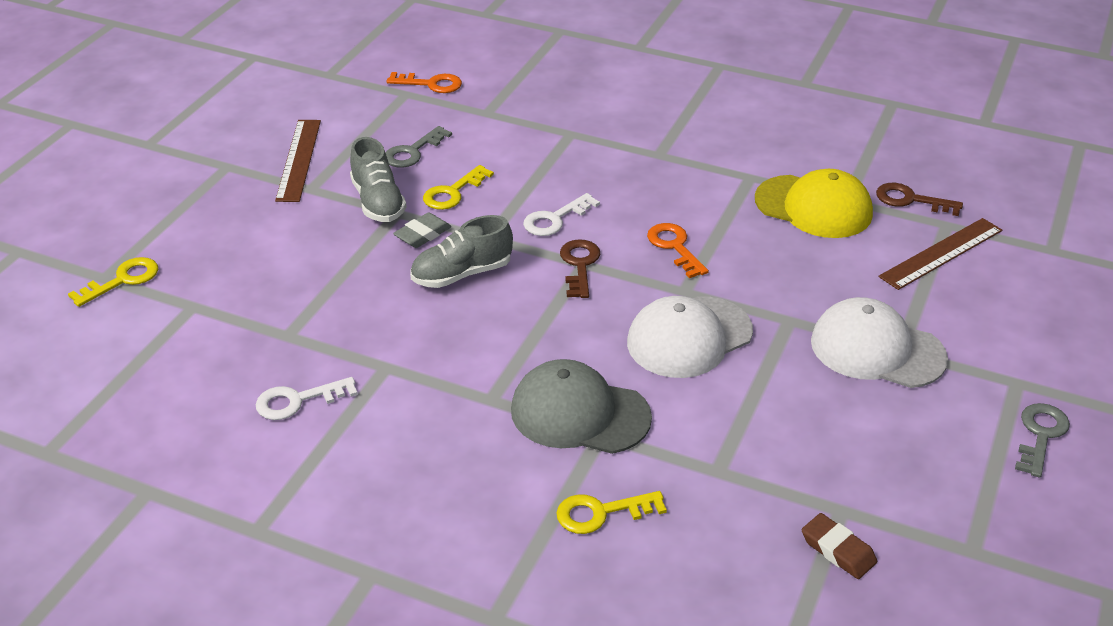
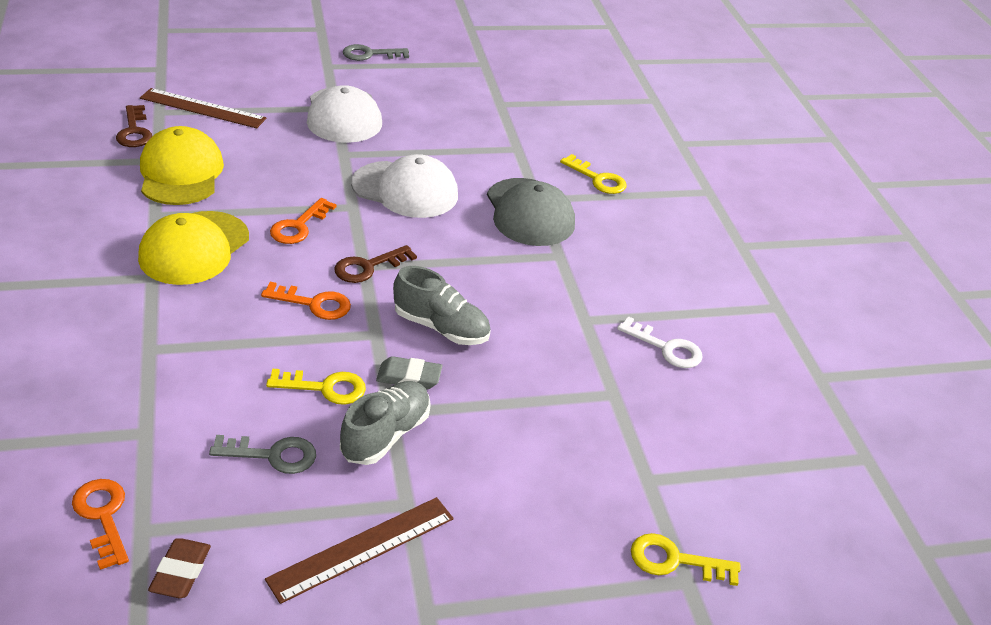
camera: 130 degrees left, 0 degrees up
(555, 219) = (314, 304): white key -> orange key
(683, 183) = (194, 248): none -> yellow cap
(838, 550) = (530, 99): brown eraser -> brown eraser (181, 572)

